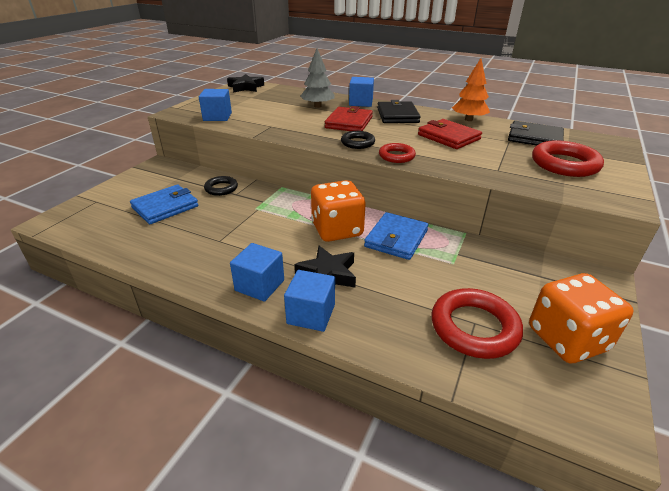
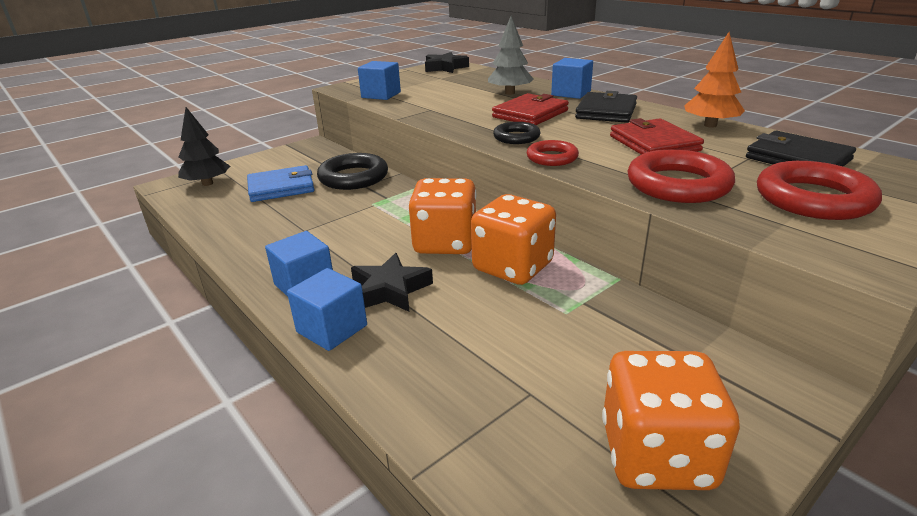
camera: 25 degrees right, 5 degrees down
(90, 214) = (207, 183): none -> black tree
(221, 188) = (353, 177): black ring -> black ring, size x1.73
(396, 238) = (512, 267): blue wallet -> orange dice
(474, 327) = (523, 399): red ring -> red ring (678, 184)

